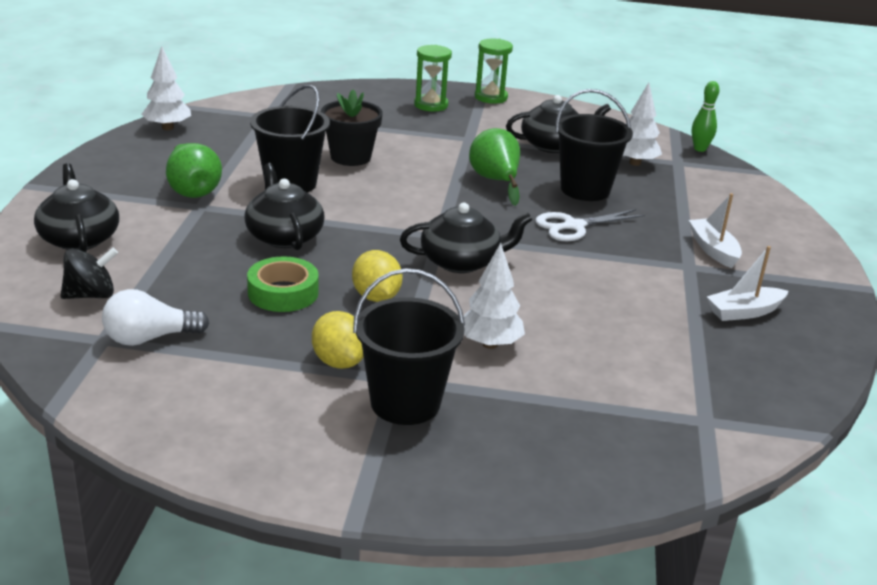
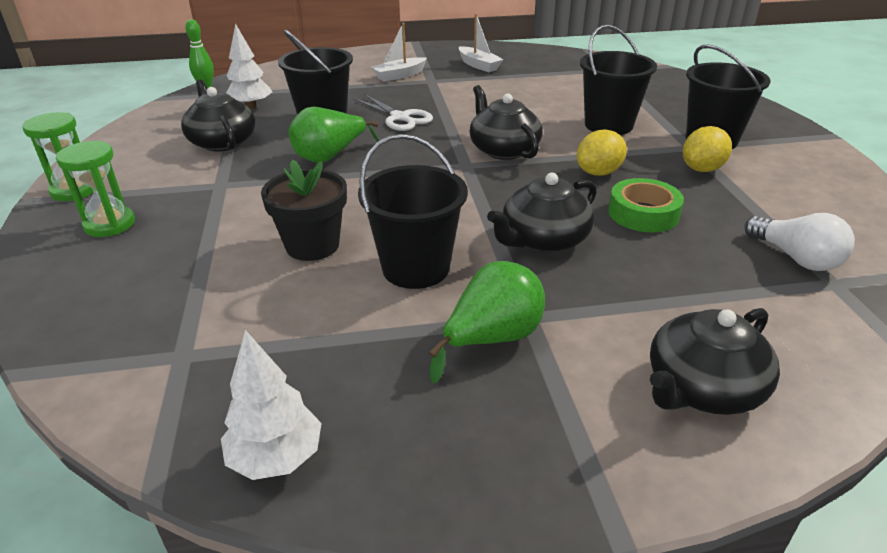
camera: 105 degrees left, 5 degrees up
(91, 295) = (788, 321): black spinning top -> none
(490, 344) = (608, 125): white tree -> black bucket

